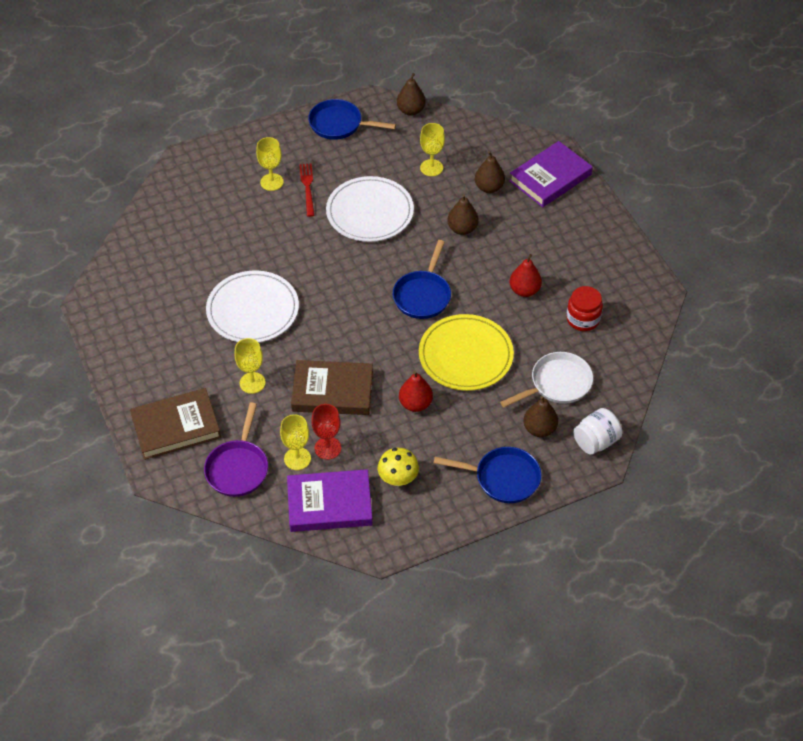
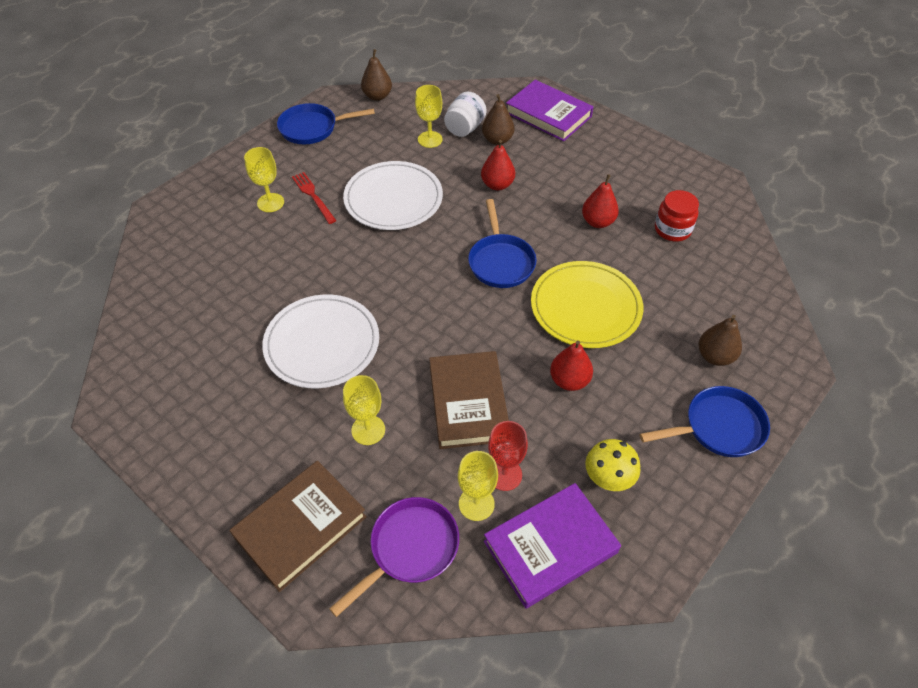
camera: 25 degrees left, 0 degrees up
(238, 468) = (410, 549): purple pan -> purple pan turned 120 degrees counterclockwise
(332, 391) = (468, 403): brown book -> brown book turned 75 degrees counterclockwise
(462, 229) = (497, 185): brown pear -> red pear
(550, 178) = (548, 114): purple book -> purple book turned 75 degrees counterclockwise
(557, 384) = (696, 302): white pan -> none
(595, 441) = (778, 347): white jar -> white jar (465, 128)

